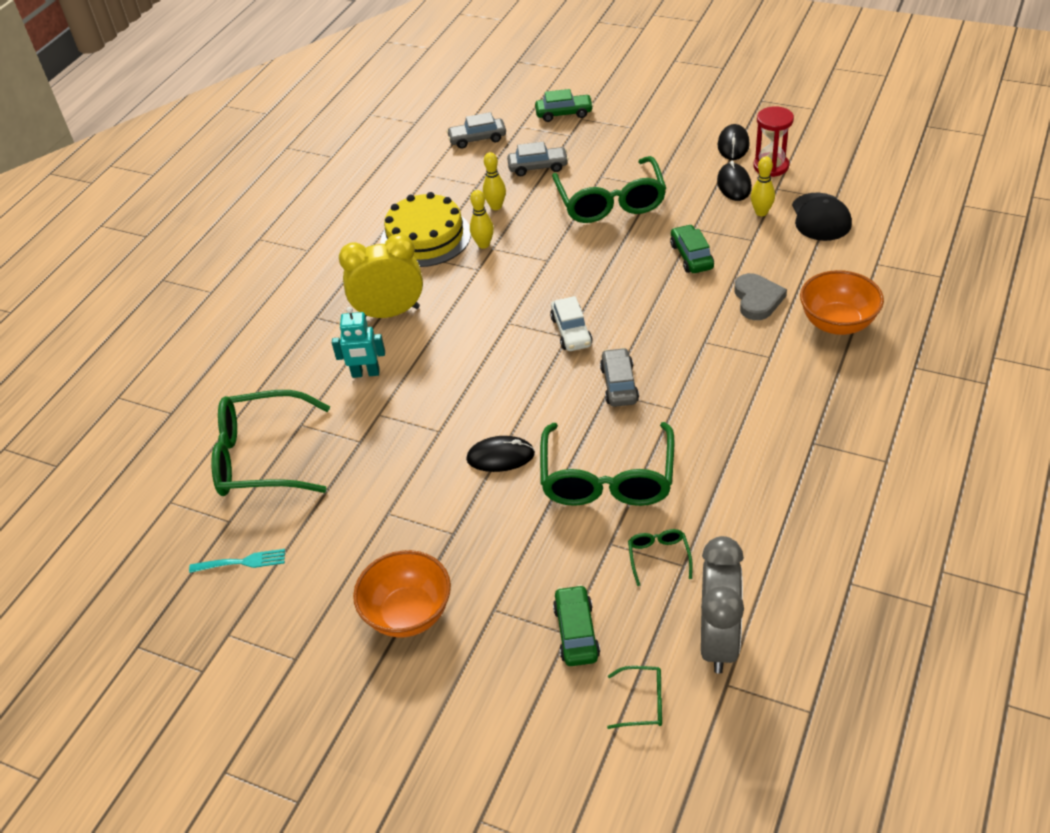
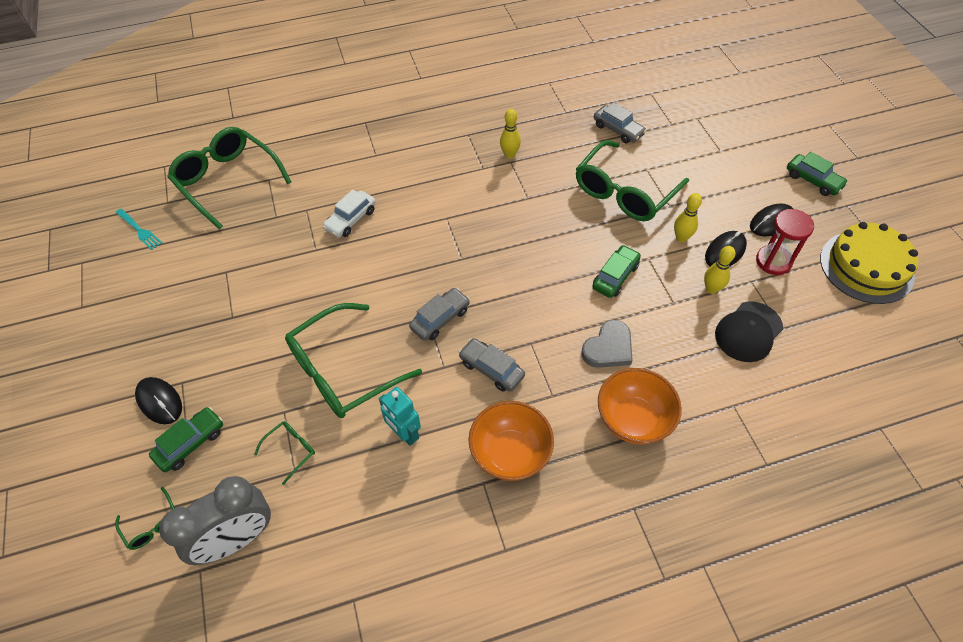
camera: 45 degrees right, 10 degrees up
(365, 373) = (336, 179): turquoise robot -> turquoise robot (404, 434)
(390, 313) = (400, 153): yellow clock -> none
(408, 614) = (149, 339): orange bowl -> orange bowl (510, 453)
(425, 237) = (487, 122): yellow cake -> yellow cake (866, 267)
(477, 139) = (612, 81): grey car -> grey car (491, 369)
(496, 206) = (554, 136): yellow bowling pin -> yellow bowling pin (681, 238)
(500, 456) = (318, 297): black mouse -> black mouse (159, 401)
(564, 113) = (691, 105): green car -> green car (813, 180)
(571, 331) = (468, 257): white car -> white car (351, 219)

